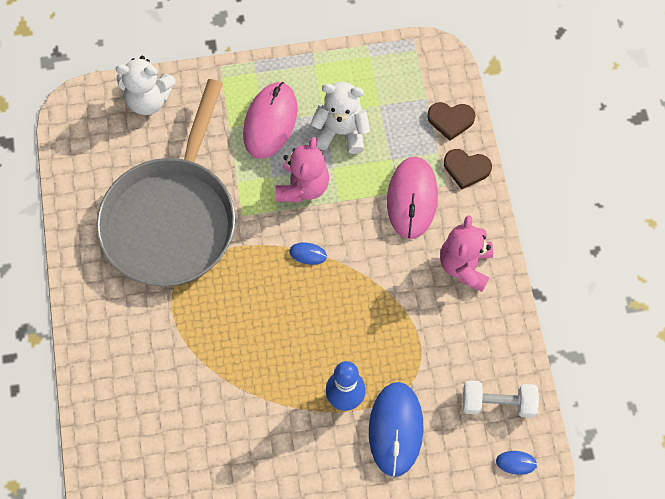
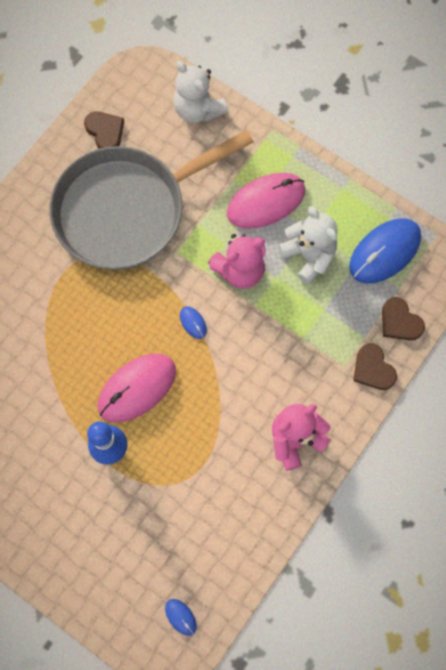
camera: 45 degrees right, 5 degrees up
(93, 177) = (105, 132): none -> brown heart
(396, 429) = (123, 506): blue mouse -> blue mouse (384, 252)
(412, 199) = (309, 353): pink mouse -> pink mouse (137, 388)
(497, 403) = (213, 561): white dumbbell -> none

